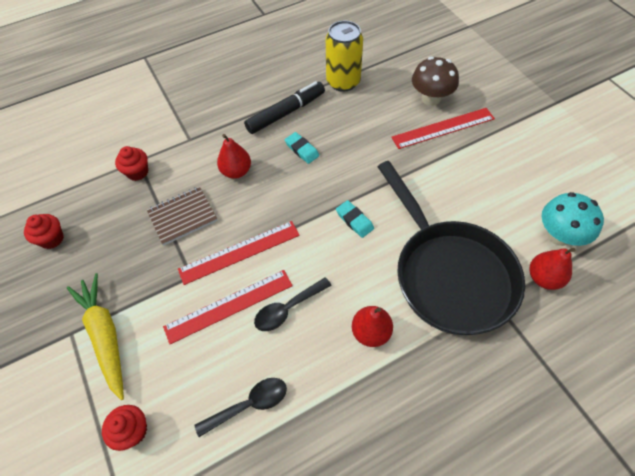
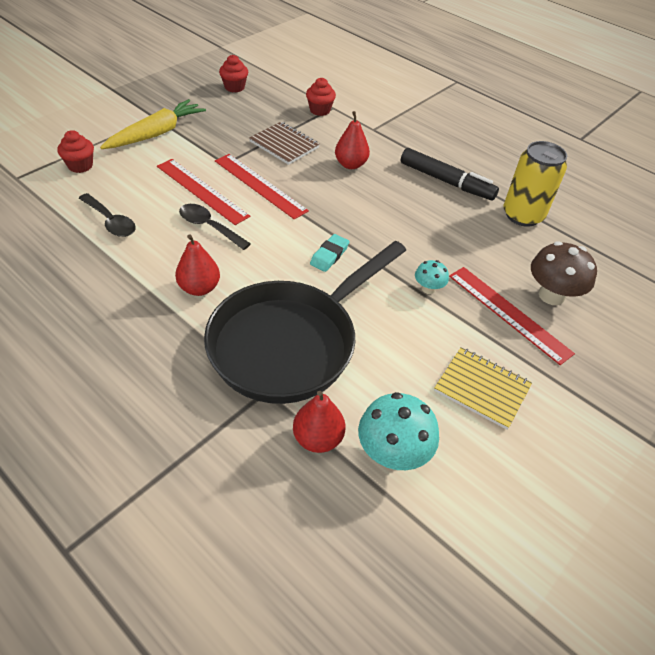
camera: 65 degrees right, 10 degrees down
(302, 150) = (402, 201): turquoise eraser -> none
(408, 166) = (428, 289): none -> turquoise mushroom
(509, 167) = (482, 389): none -> yellow notebook

